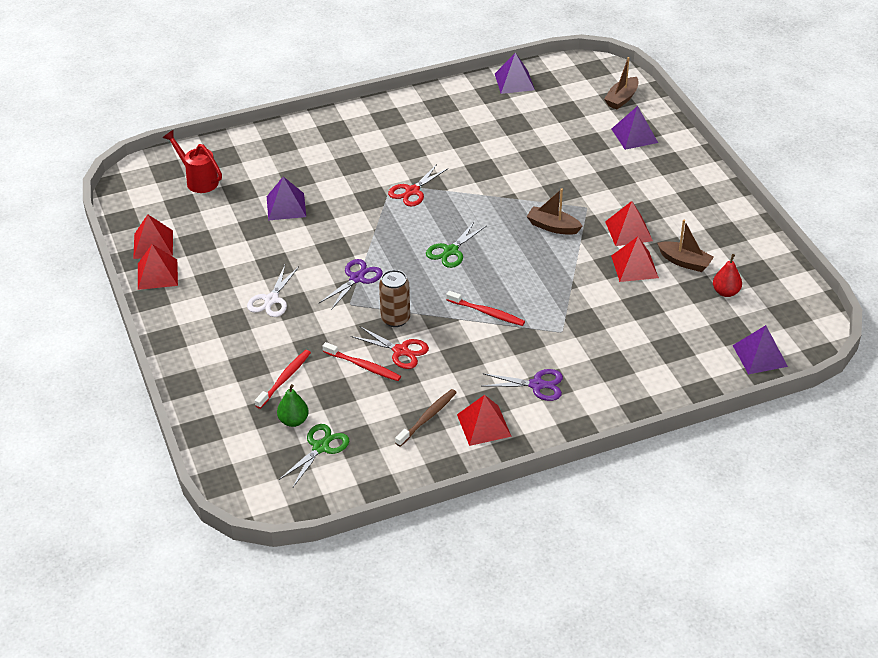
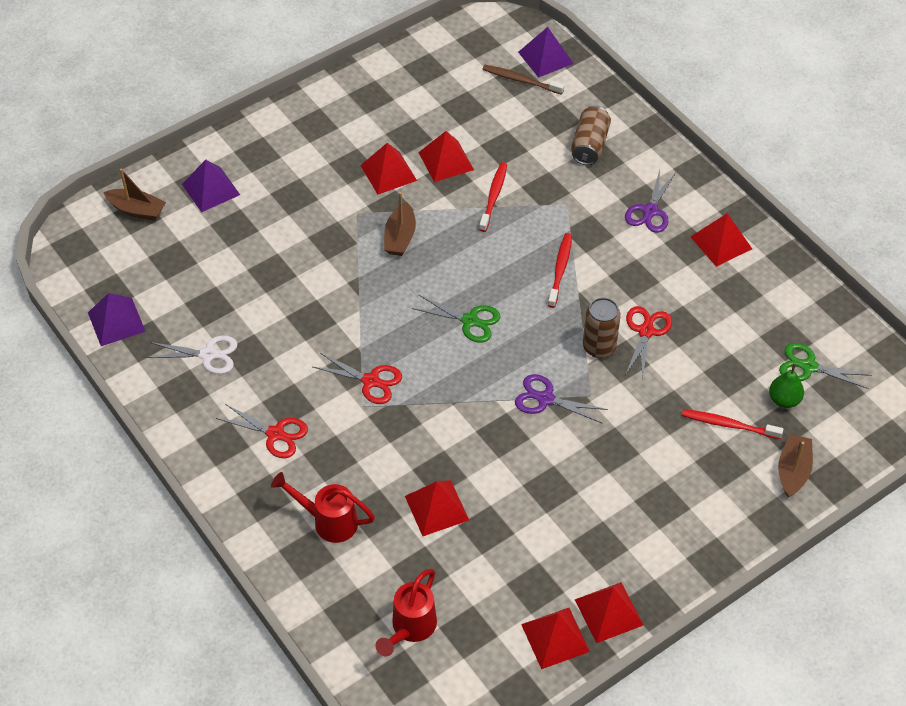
camera: 105 degrees left, 10 degrees up
(271, 300) = (611, 474): white scissors -> white scissors (208, 355)
(286, 206) = (436, 508): purple pyramid -> red pyramid
(300, 156) = (328, 521): none -> red watering can
(363, 366) = (681, 359): red toothbrush -> red toothbrush (493, 196)
(384, 141) = (275, 434): none -> red scissors
(427, 417) = (730, 288): brown toothbrush -> brown toothbrush (521, 80)
(537, 385) = (650, 211): purple scissors -> purple scissors turned 150 degrees counterclockwise
(632, 362) = (589, 145): none -> brown can
(684, 262) = (426, 123): brown boat -> brown boat (793, 471)
(726, 292) = (463, 88): red pear -> none

